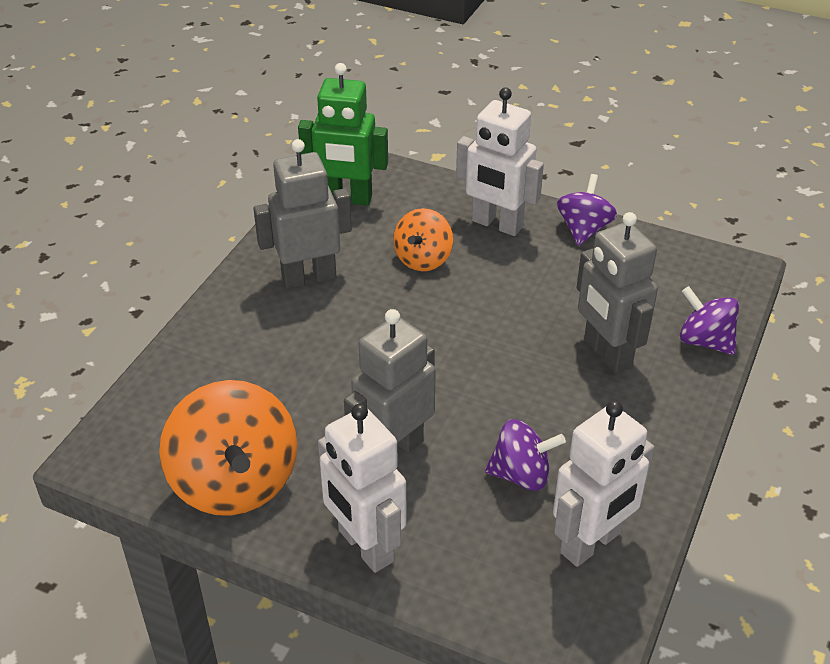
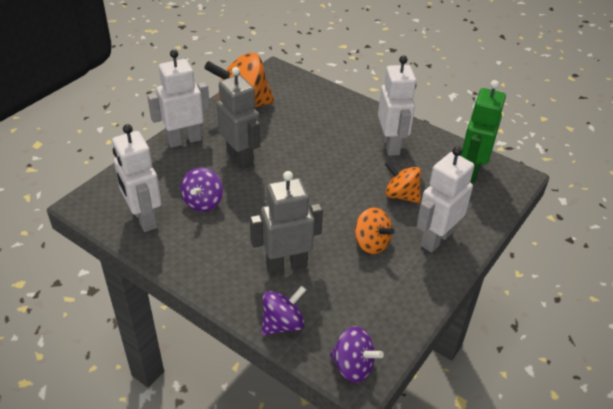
camera: 100 degrees right, 0 degrees up
(309, 277) = (391, 145): grey robot -> white robot
(529, 279) = (371, 243): none -> orange spinning top
(584, 229) = (425, 288): purple spinning top -> purple spinning top (353, 366)

